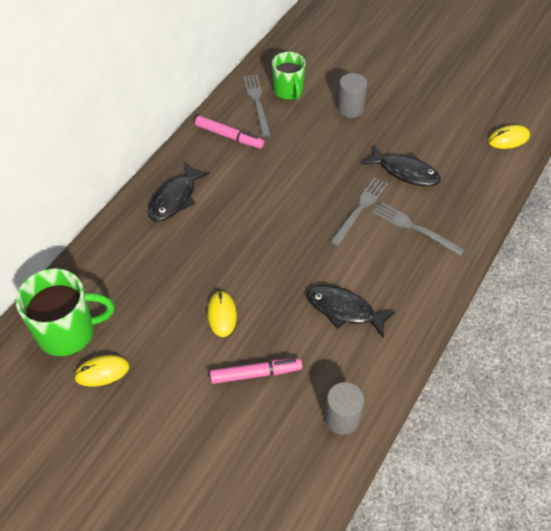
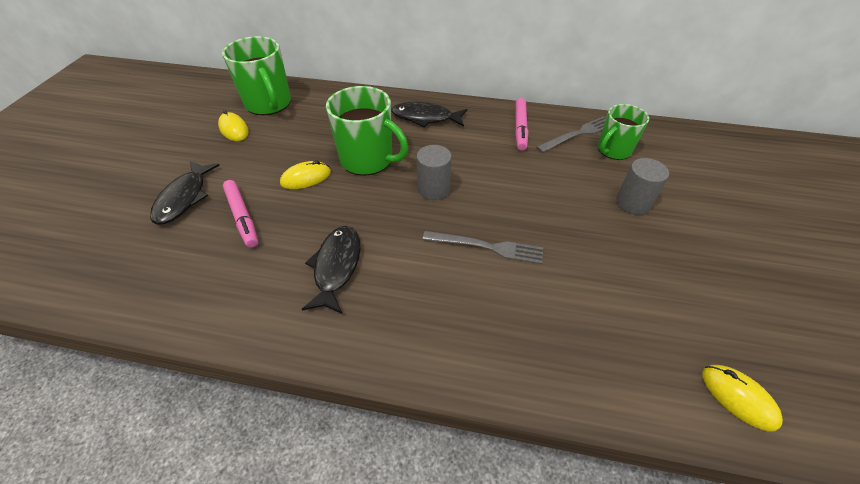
camera: 70 degrees right, 5 degrees down
(218, 260) = (368, 160): none -> green mug
(342, 418) = (191, 299): grey cylinder -> grey cylinder (433, 189)
(405, 172) = (574, 277): black fish -> black fish (184, 198)
(414, 228) = (487, 308): grey fork -> none

